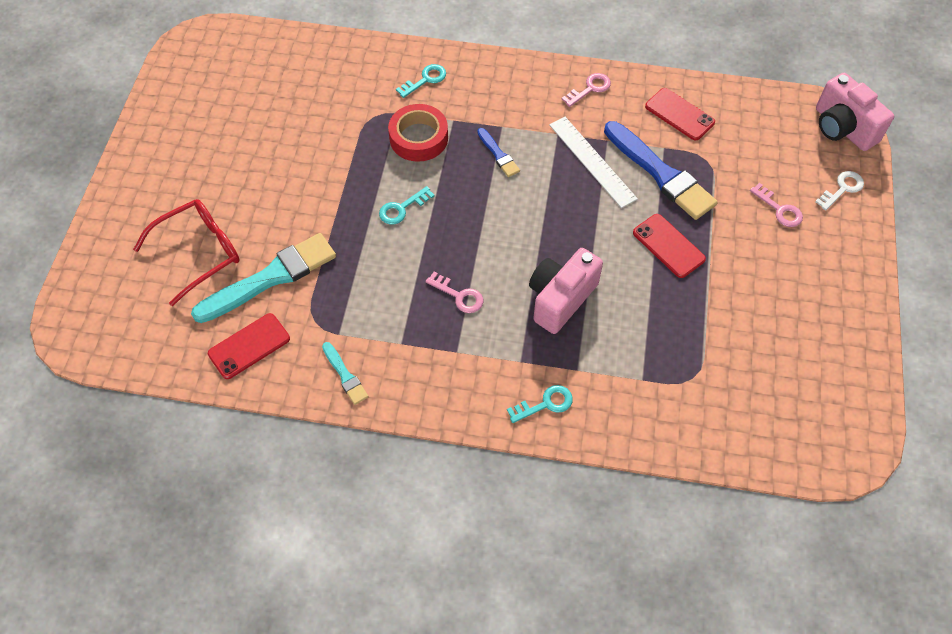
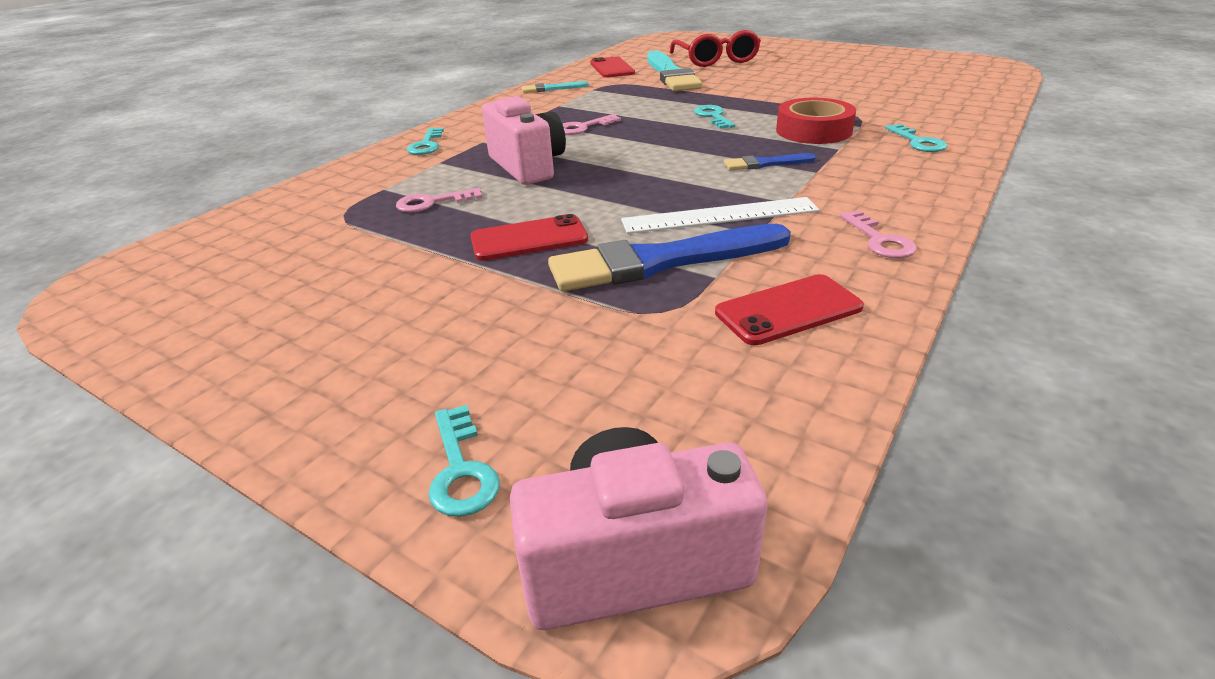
camera: 115 degrees right, 25 degrees down
(779, 209) = (494, 358): pink key -> pink key (432, 202)
(842, 189) = (461, 470): white key -> turquoise key

